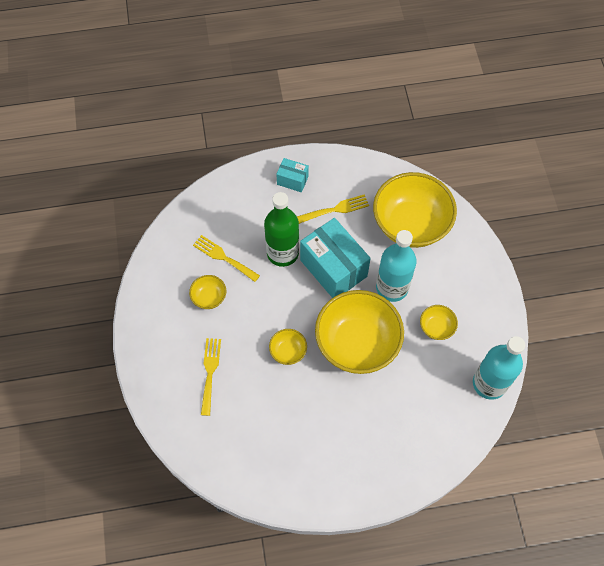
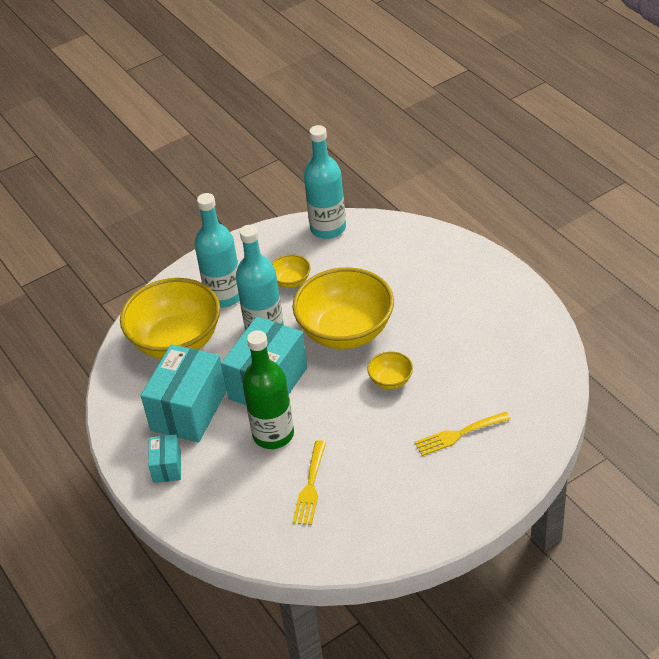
camera: 110 degrees left, 20 degrees down
(209, 297) = (370, 476): yellow bowl -> none
(336, 209) = (189, 410): yellow fork -> turquoise box
(444, 273) = (224, 296): none -> turquoise bottle

